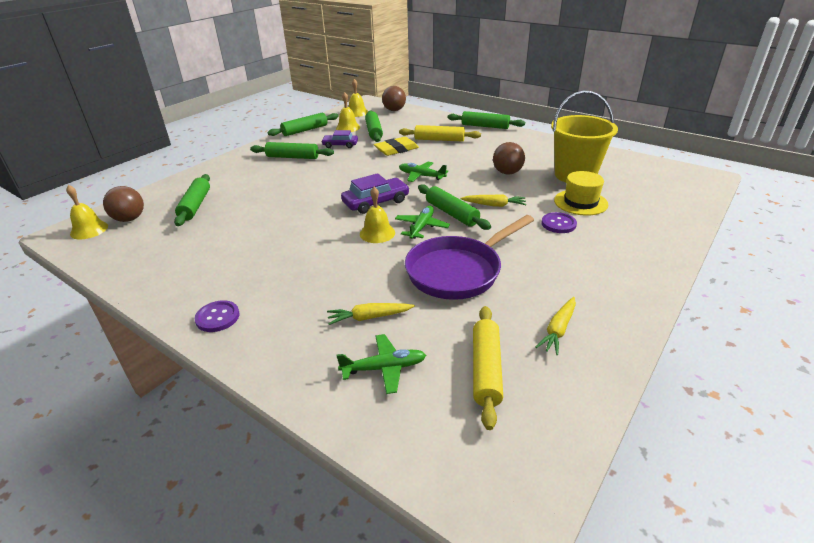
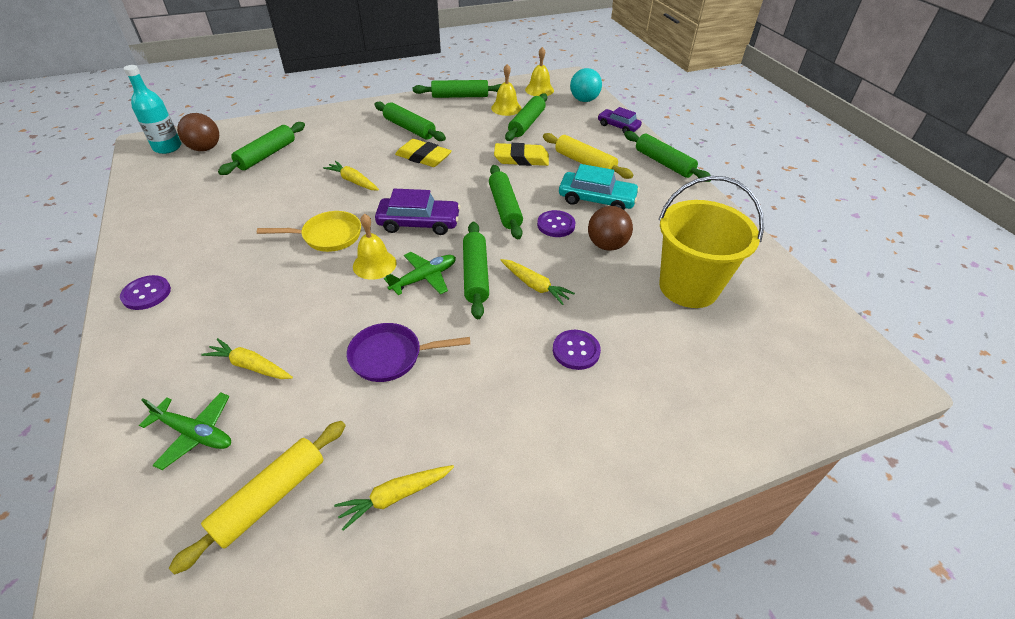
camera: 30 degrees right, 10 degrees up
(89, 230) = (167, 147): yellow bell -> turquoise bottle
(293, 197) = (353, 181): none -> yellow carrot
(320, 231) = (328, 236): none -> yellow pan
(327, 169) = (423, 157): none -> yellow eraser
(340, 145) = (471, 130): purple car -> purple car (618, 126)
(394, 110) = (584, 100): brown ball -> turquoise ball
(421, 176) = (504, 208): green plane -> green rolling pin
(458, 271) = (391, 356): purple pan -> purple pan, size x0.60
(465, 173) = (556, 225): none -> purple button
(471, 154) = (596, 199): none -> turquoise car
(580, 202) = (643, 332): yellow hat -> none

